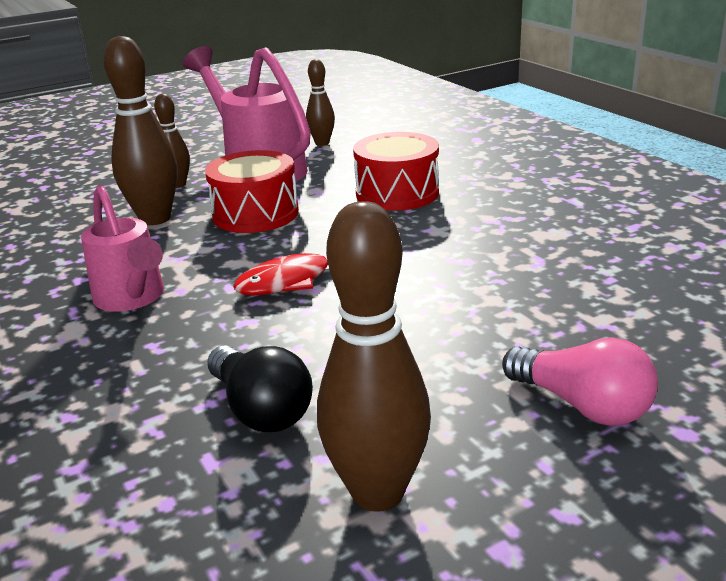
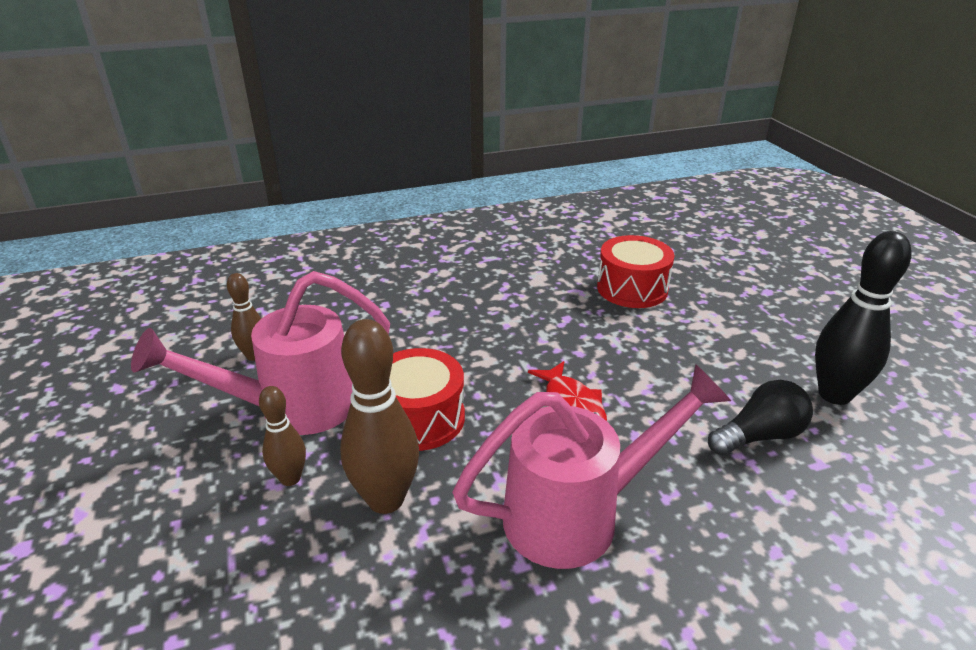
camera: 80 degrees left, 5 degrees up
(133, 299) = (579, 514): pink watering can -> pink watering can, size x1.53
(377, 492) = (834, 394): brown bowling pin -> black bowling pin
(397, 193) = (425, 328): red drum -> red drum (632, 288)
(582, 405) = (746, 313): pink light bulb -> none

